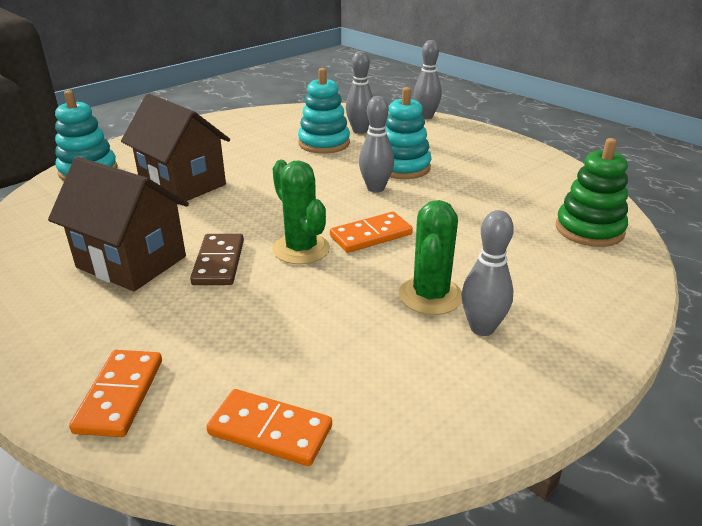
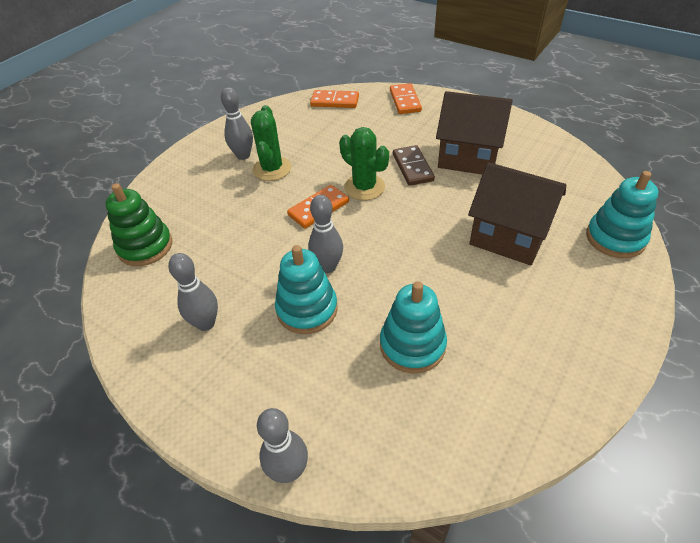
camera: 170 degrees right, 15 degrees up
(360, 131) = (378, 392): grey bowling pin -> grey bowling pin (206, 323)

